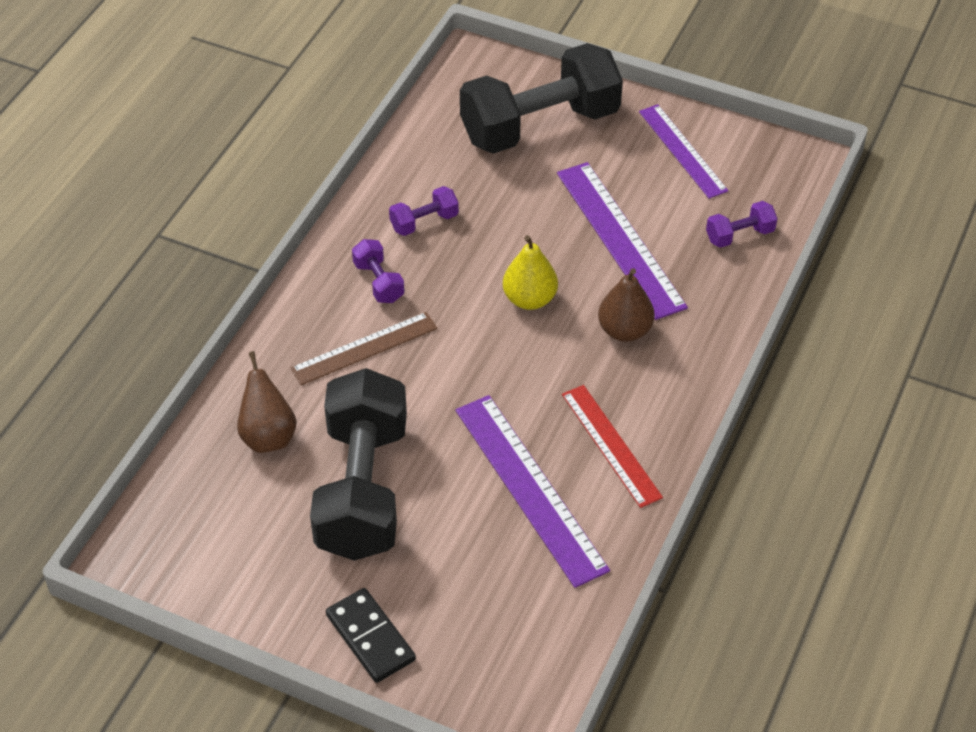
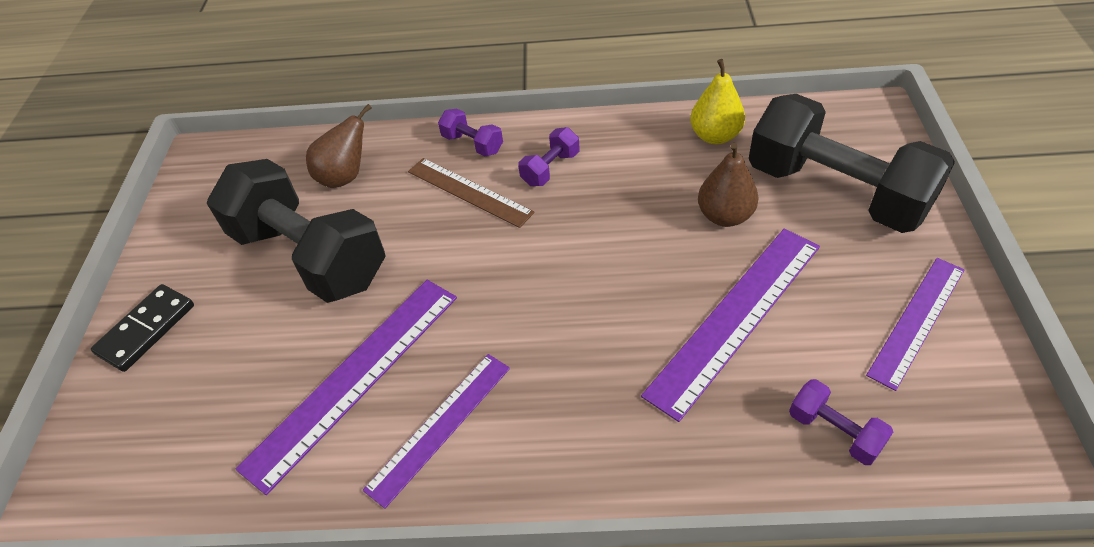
camera: 70 degrees right, 0 degrees up
(362, 489) = (310, 256): black dumbbell -> black dumbbell turned 60 degrees clockwise
(424, 222) = (642, 167): purple dumbbell -> purple dumbbell (472, 144)
(529, 299) = (599, 278): yellow pear -> yellow pear (715, 136)
(610, 445) = (439, 426): red ruler -> purple ruler
(624, 330) = (607, 374): brown pear -> brown pear (724, 216)

